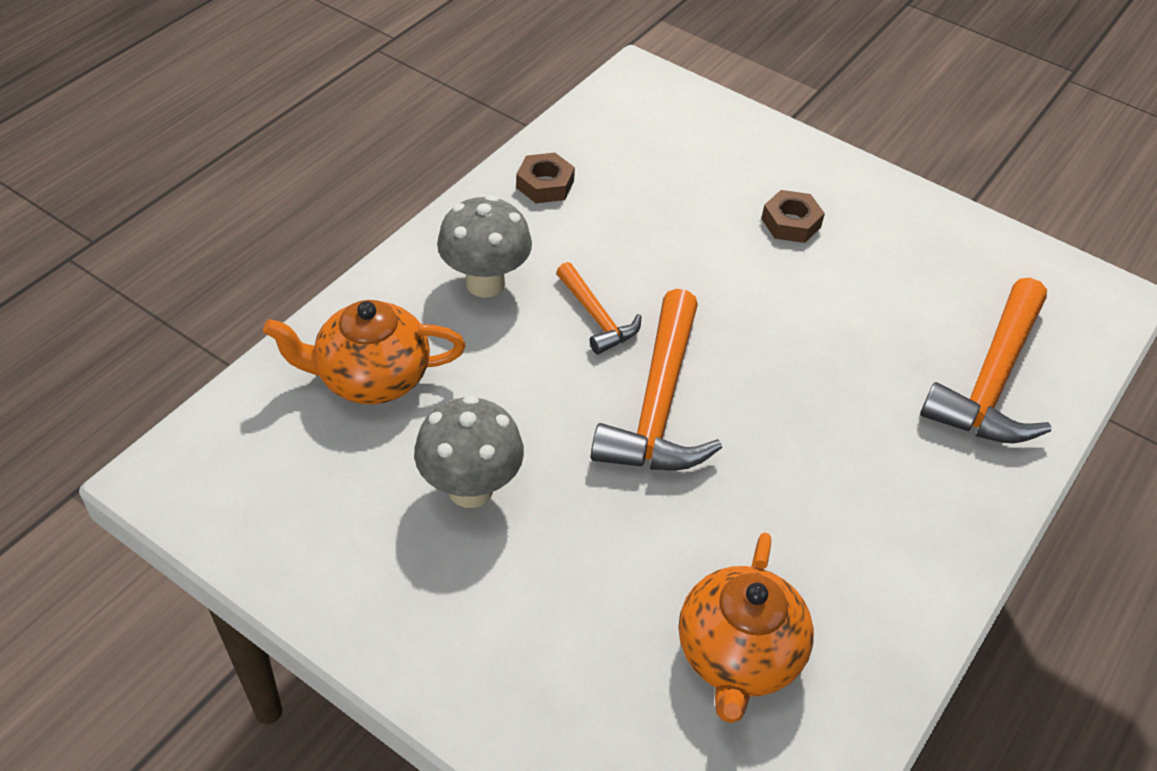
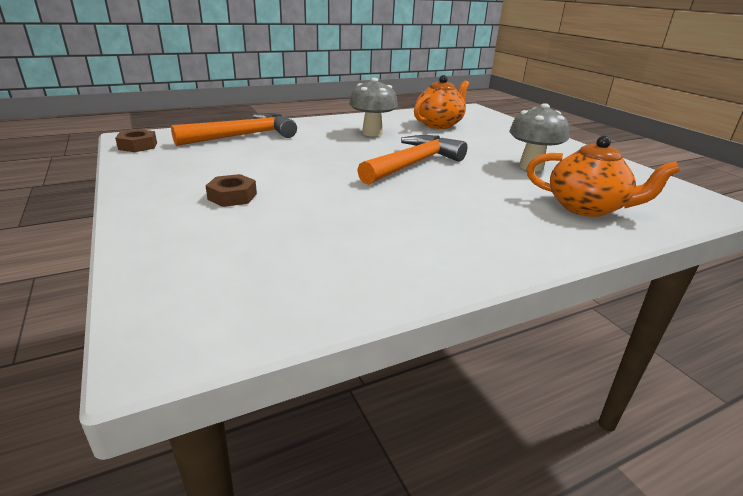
camera: 150 degrees left, 20 degrees down
(485, 283) = (489, 226): grey mushroom -> grey mushroom (372, 133)
(545, 184) = (394, 270): brown nut -> brown nut (138, 146)
(597, 317) = (419, 194): orange hammer -> none

